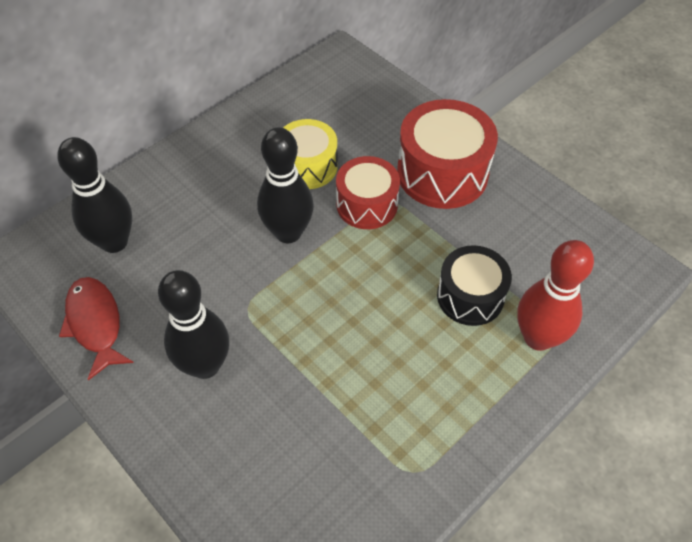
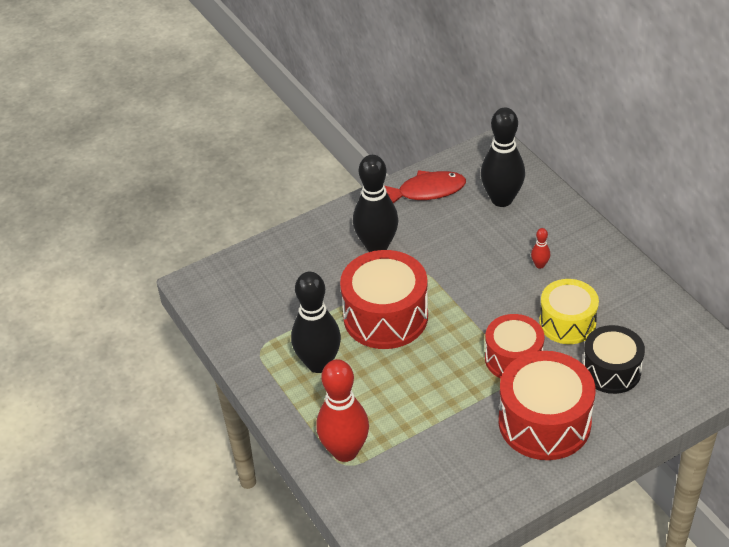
camera: 105 degrees right, 10 degrees down
(225, 196) = (540, 265): none -> red bowling pin
(288, 233) = (491, 302): black bowling pin -> black bowling pin (319, 364)
(328, 333) = (385, 316): none -> red drum
(470, 296) = (397, 413): black drum -> black drum (611, 370)

